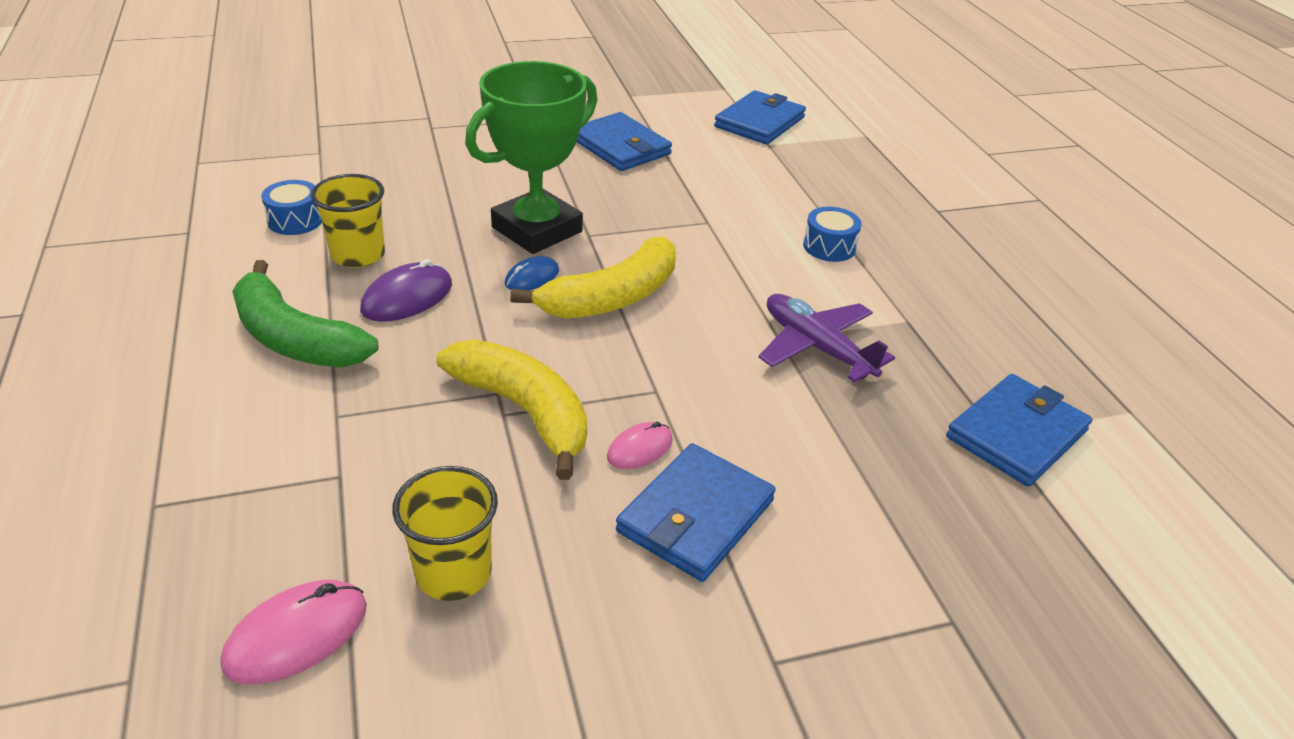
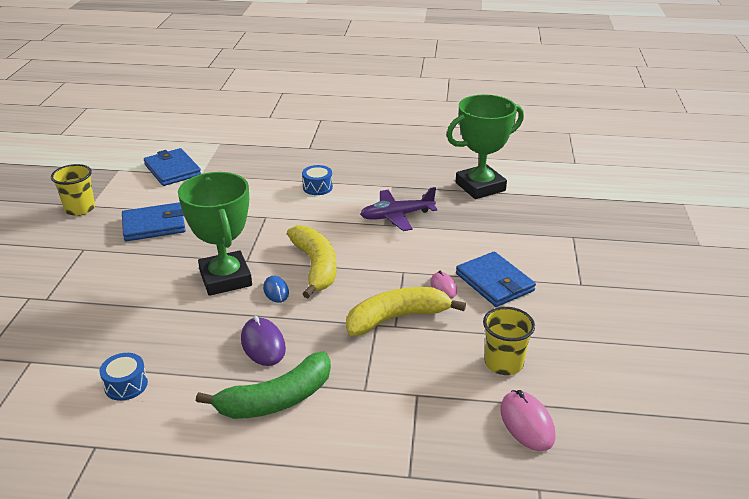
camera: 65 degrees left, 5 degrees down
(358, 255) = (197, 359): yellow cup -> yellow cup (80, 209)
(1016, 434) = (480, 187): blue wallet -> green trophy

